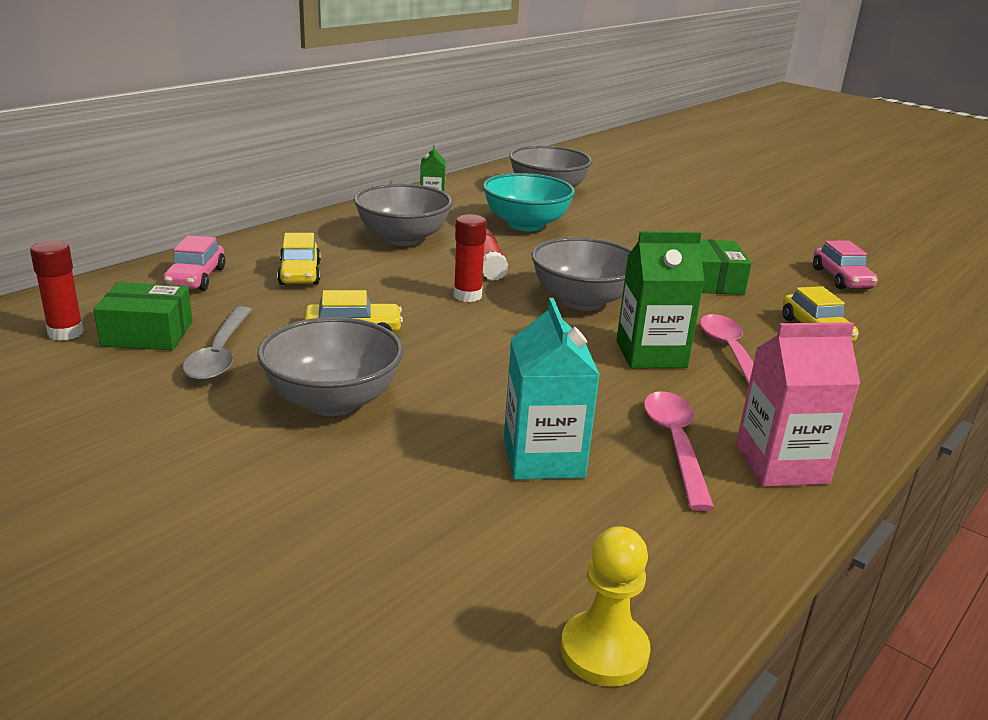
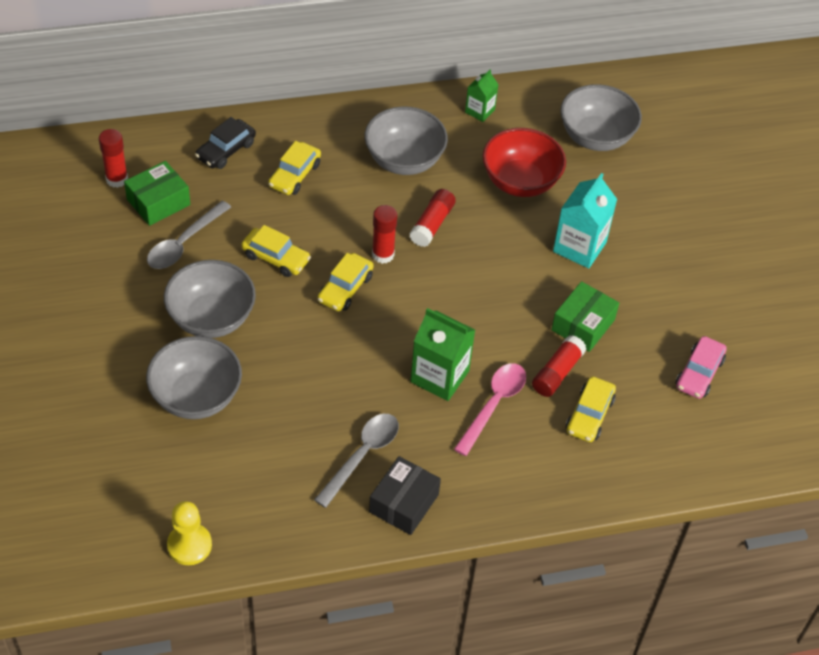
camera: 35 degrees right, 25 degrees up
(147, 334) = (158, 202): green box -> green box turned 75 degrees counterclockwise
(196, 278) = (226, 150): pink car -> black car
(462, 328) = (345, 288): none -> yellow car
(526, 225) = (520, 182): turquoise bowl -> red bowl
(543, 458) = (280, 423): turquoise carton -> turquoise carton (579, 247)
(582, 301) = (456, 299): grey bowl -> grey bowl (196, 396)
(675, 445) = (362, 456): pink spoon -> grey spoon
(744, 315) = (557, 373): none -> red glue stick
(781, 464) = (404, 503): pink carton -> black box

